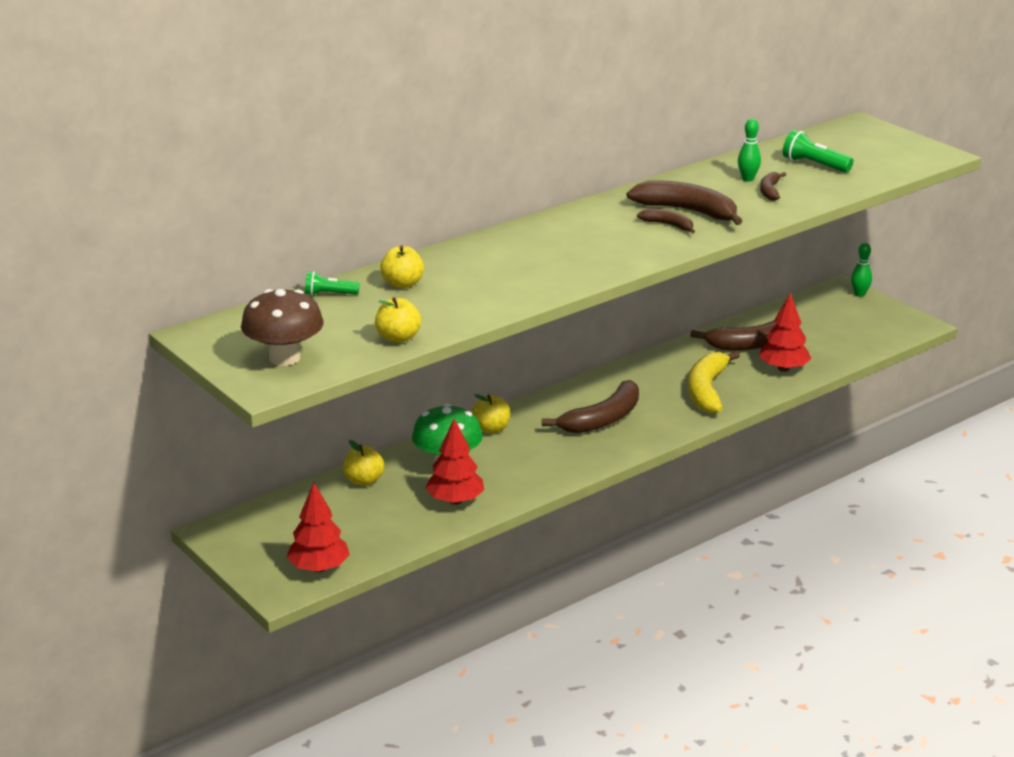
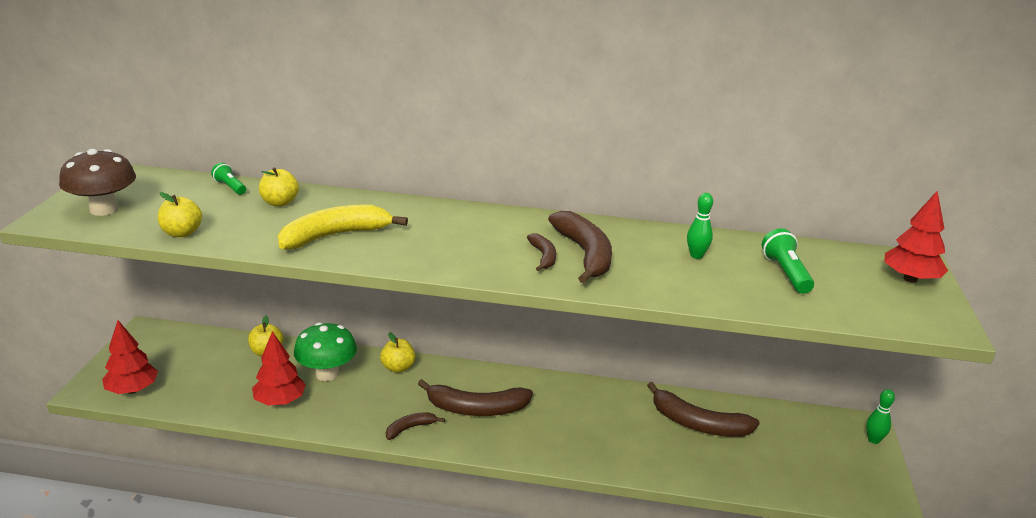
camera: 45 degrees right, 0 degrees up
(707, 390) = (590, 437): yellow banana -> yellow banana (334, 236)
(770, 191) = (692, 274): brown banana -> brown banana (410, 428)
(783, 368) = (685, 460): red tree -> red tree (910, 279)

